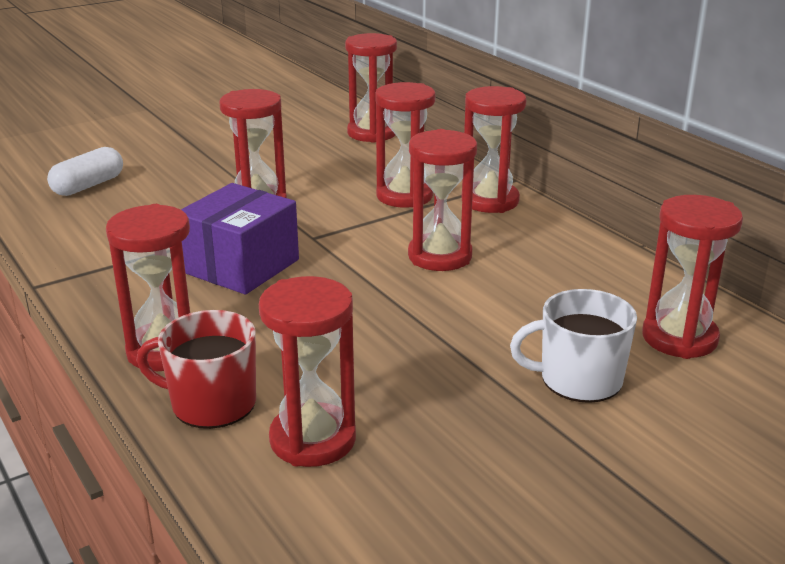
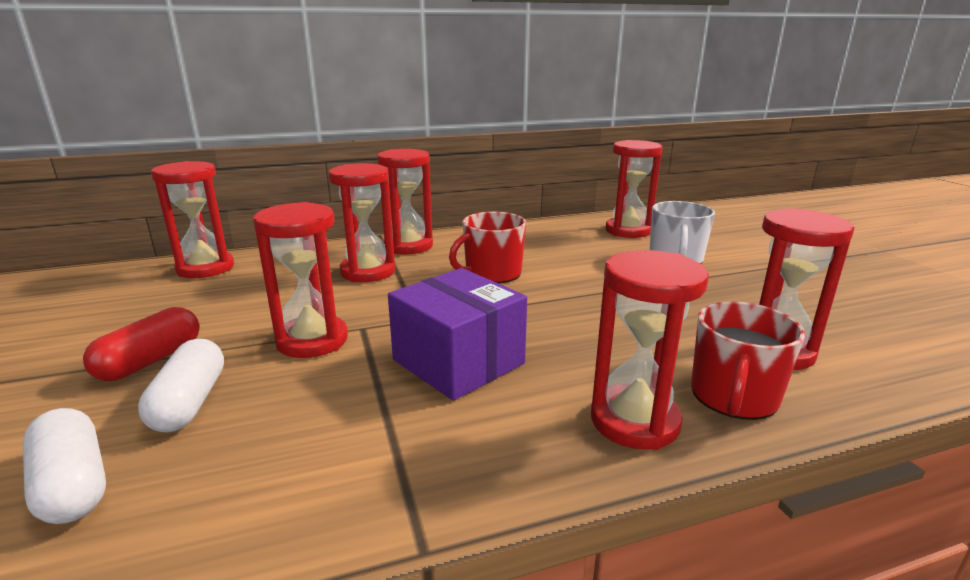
camera: 75 degrees left, 5 degrees down
(166, 189) = (190, 402): none -> white capsule
(213, 163) = (150, 361): none -> red capsule
(440, 256) = (492, 273): red hourglass -> red mug

